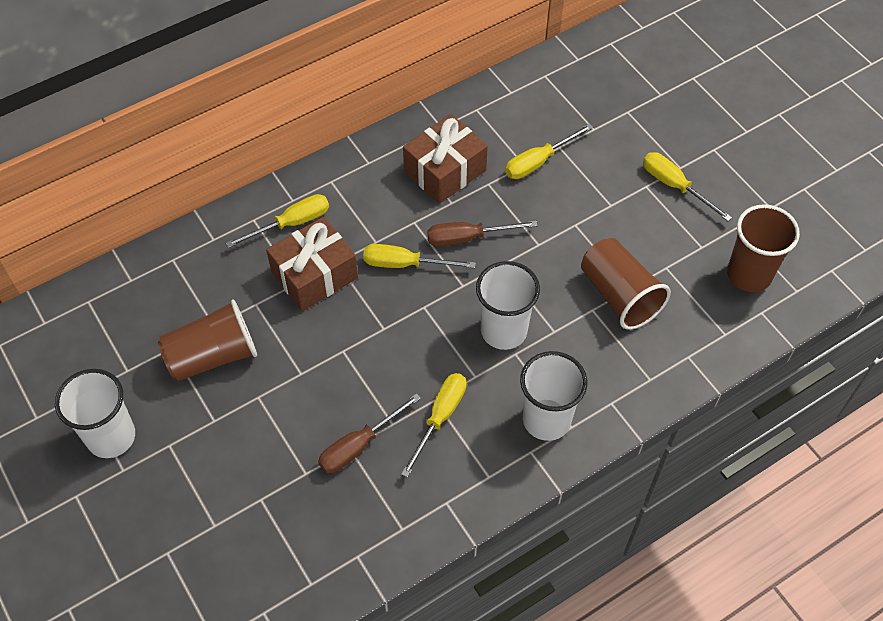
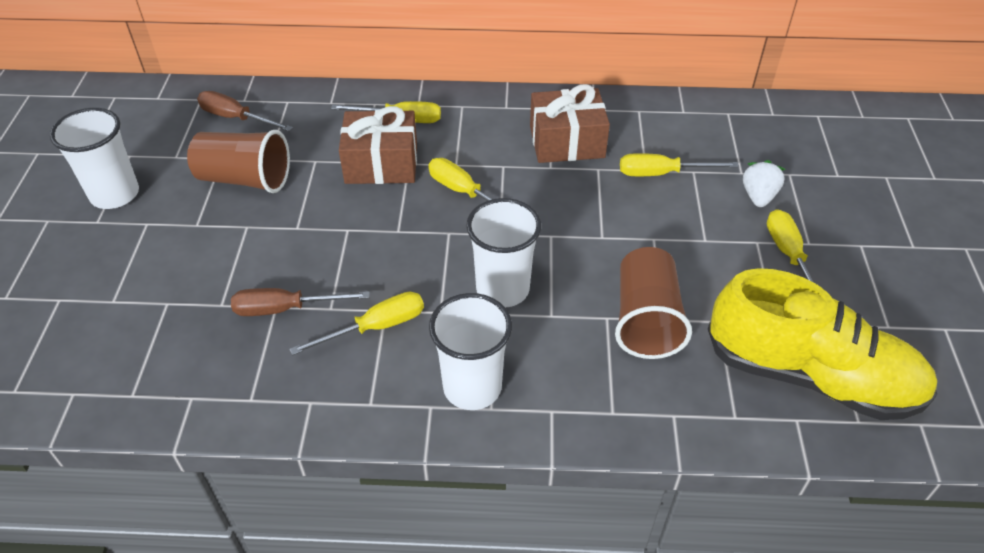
camera: 35 degrees right, 10 degrees down
(468, 238) = (539, 200): brown screwdriver -> brown screwdriver (236, 118)
(620, 145) = (758, 196): none -> white strawberry
(749, 274) = (810, 375): brown cup -> yellow shoe

